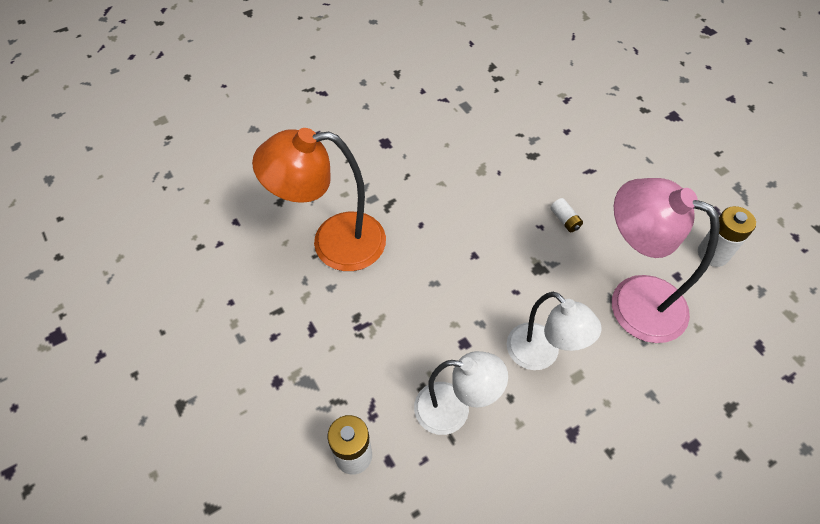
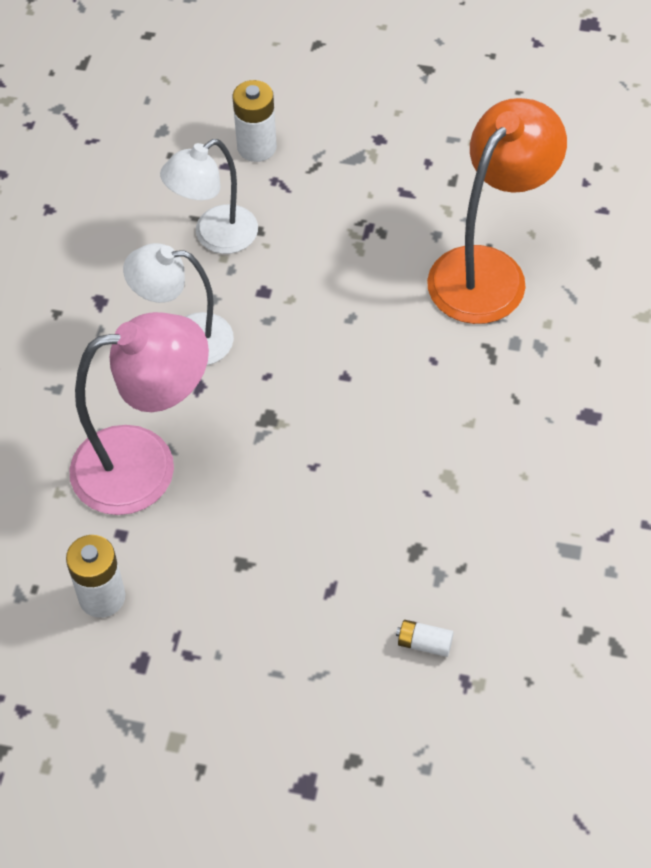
camera: 135 degrees right, 0 degrees up
(565, 220) = (295, 497): white battery -> white battery (424, 643)

